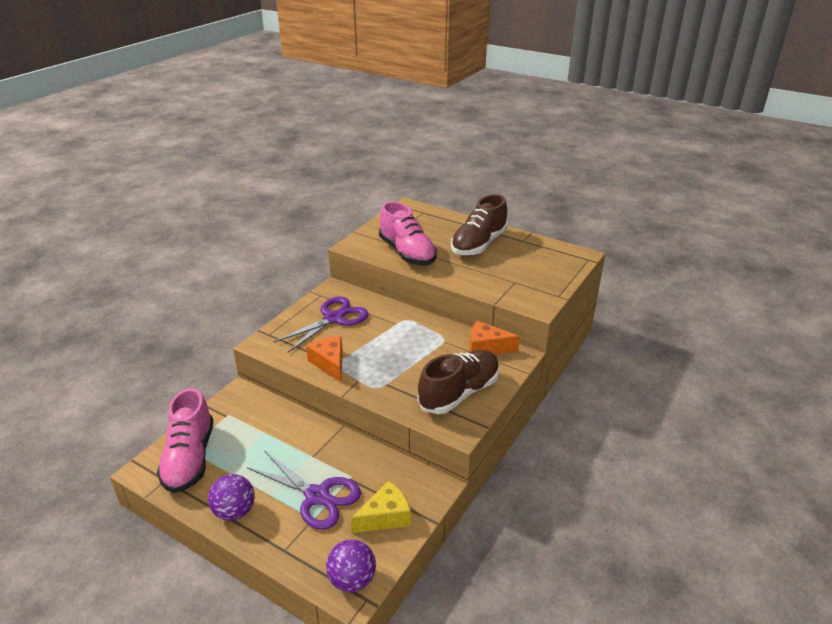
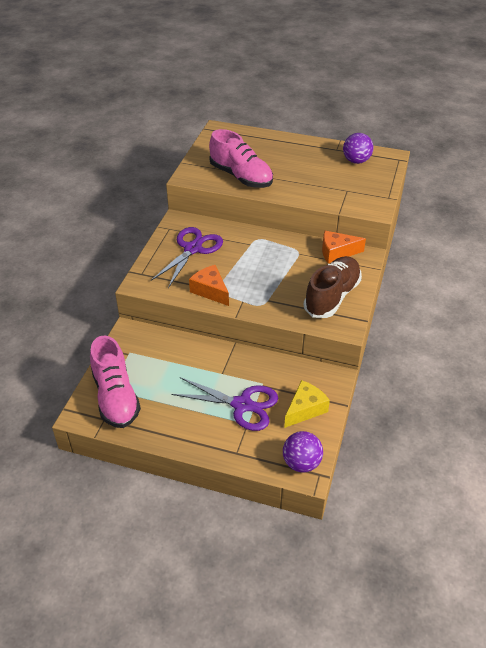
camera: 15 degrees left, 10 degrees up
(234, 511) = (179, 432): purple ball -> purple ball (356, 161)
(478, 244) = (300, 159): brown shoe -> none

